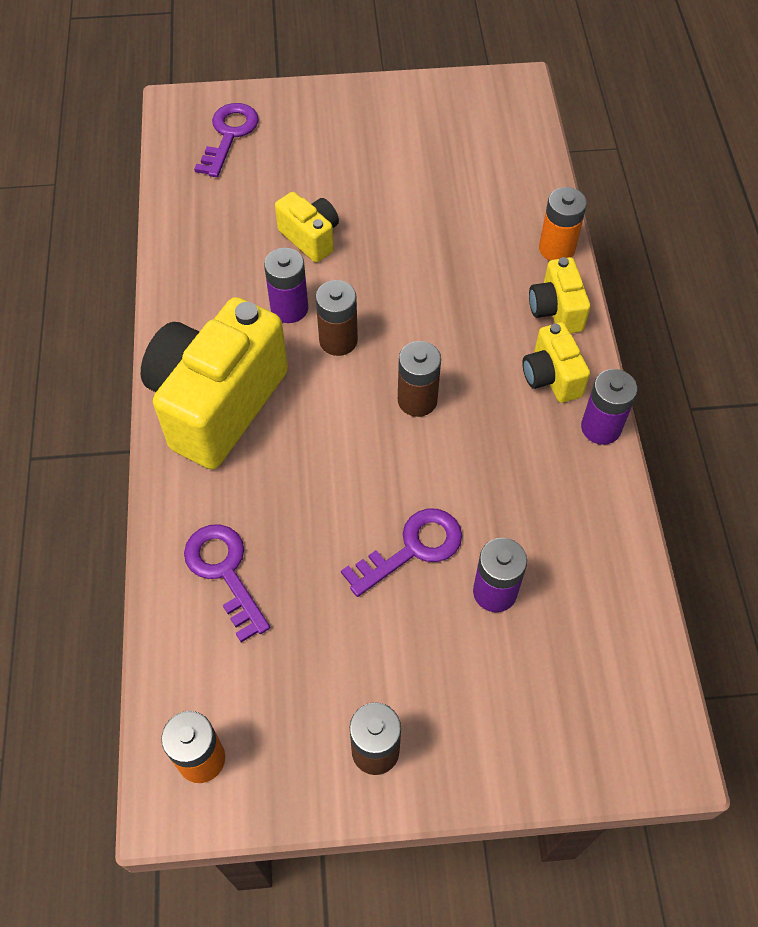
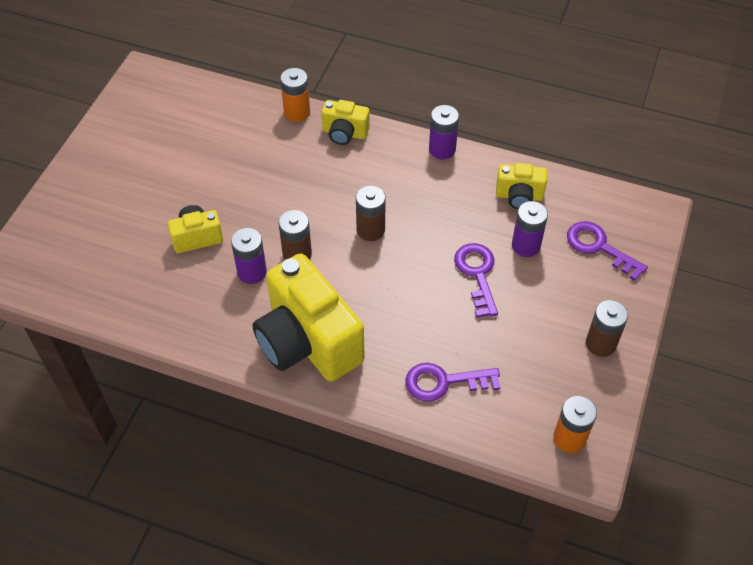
camera: 65 degrees left, 5 degrees down
(229, 135) = (59, 252): purple key -> purple key (599, 247)
(551, 377) = (393, 157): yellow camera -> yellow camera (519, 196)

